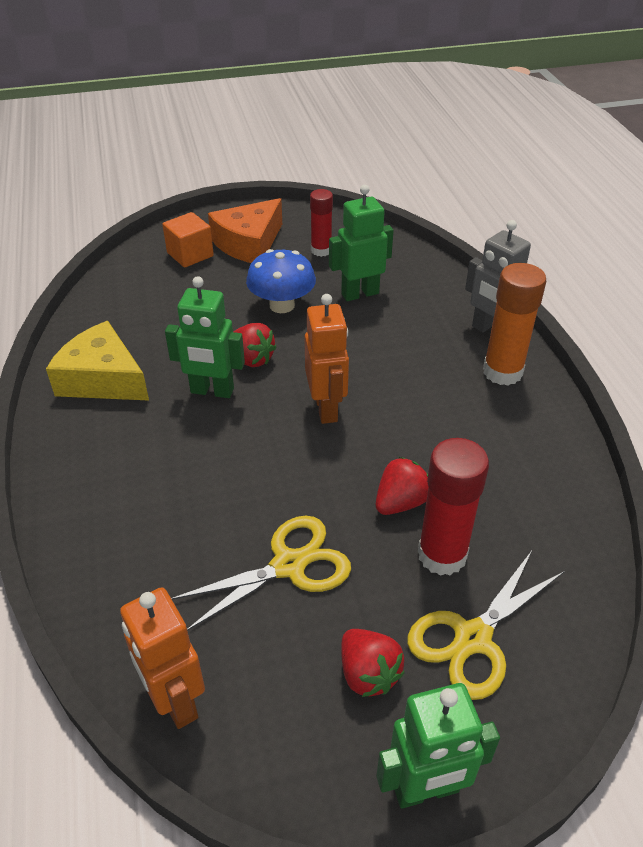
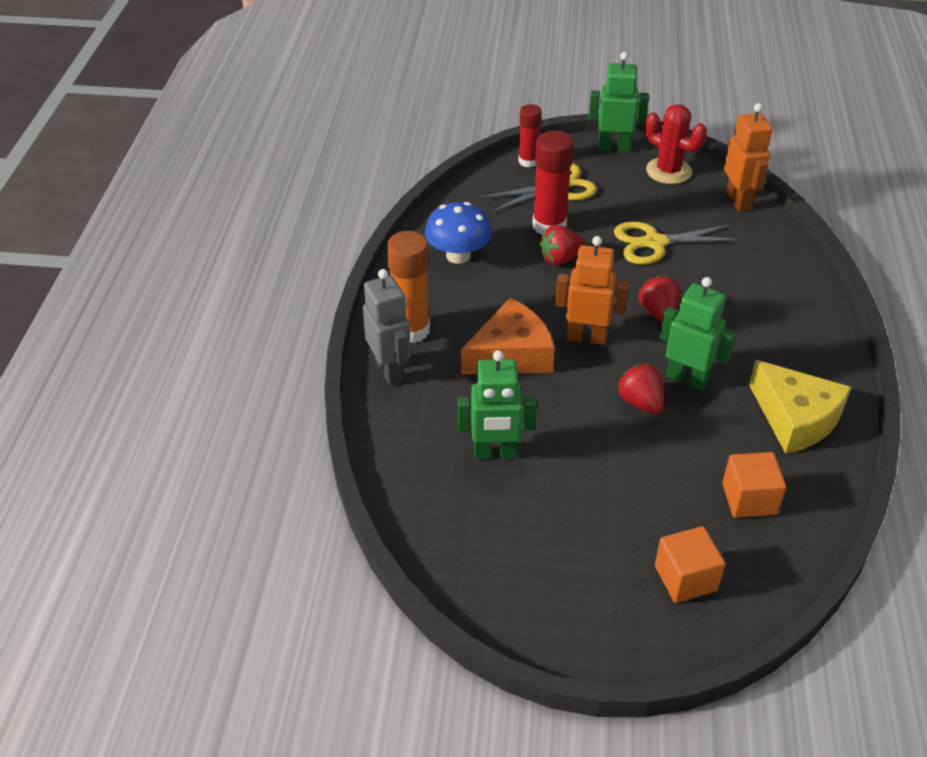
camera: 160 degrees left, 0 degrees up
(146, 308) = (749, 499): none -> orange cube
(249, 243) = (601, 577): orange cheese -> orange cheese (511, 354)
(282, 305) = (589, 461): blue mushroom -> blue mushroom (458, 255)
(307, 747) = (668, 171): none -> red cactus
(321, 250) = (509, 536): red glue stick -> red glue stick (528, 161)
(326, 408) = (586, 337): orange robot -> orange robot turned 90 degrees clockwise
(368, 673) = (624, 188): red strawberry -> red strawberry (658, 313)

